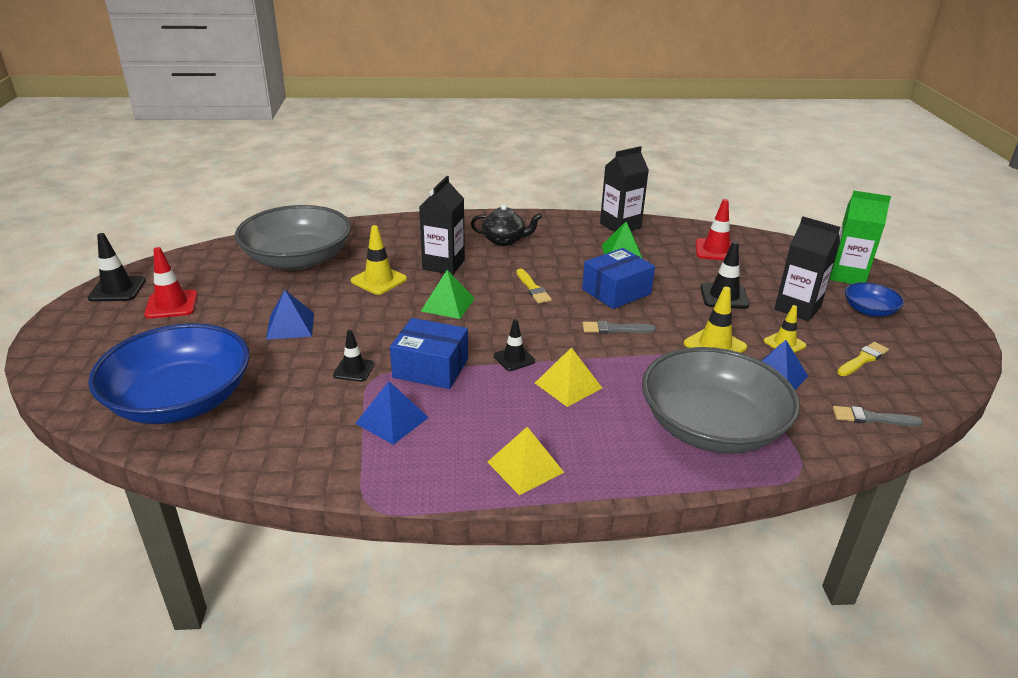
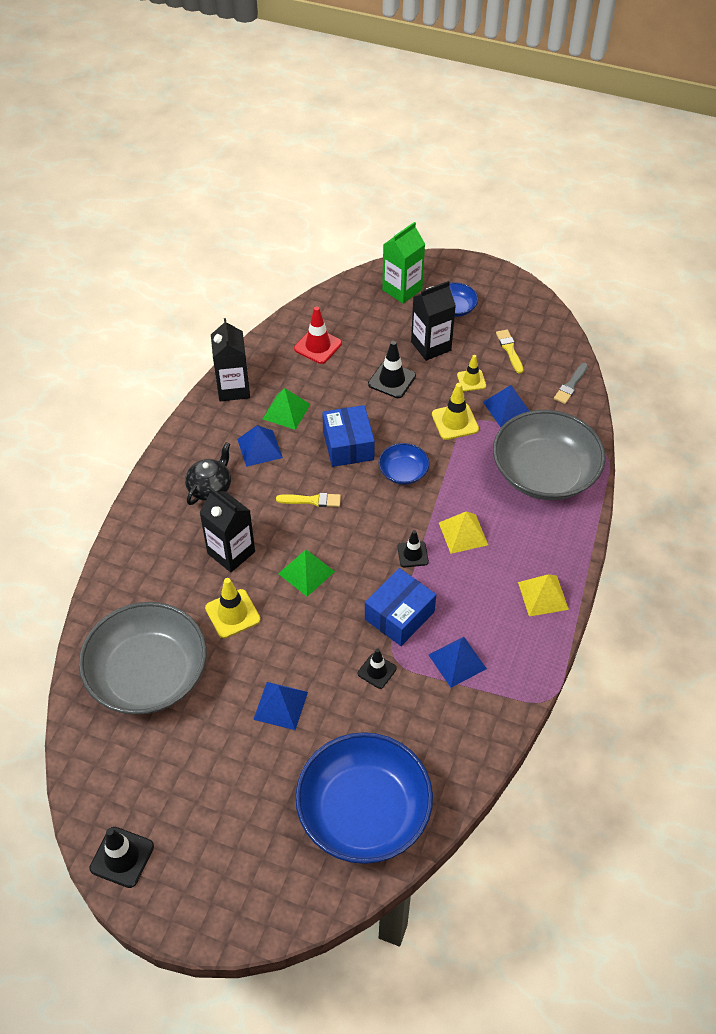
camera: 65 degrees left, 20 degrees up
(171, 304) = (185, 805): red traffic cone -> none
(568, 251) = (259, 448): none -> blue pyramid
(614, 329) = (403, 472): grey brush -> blue bowl

